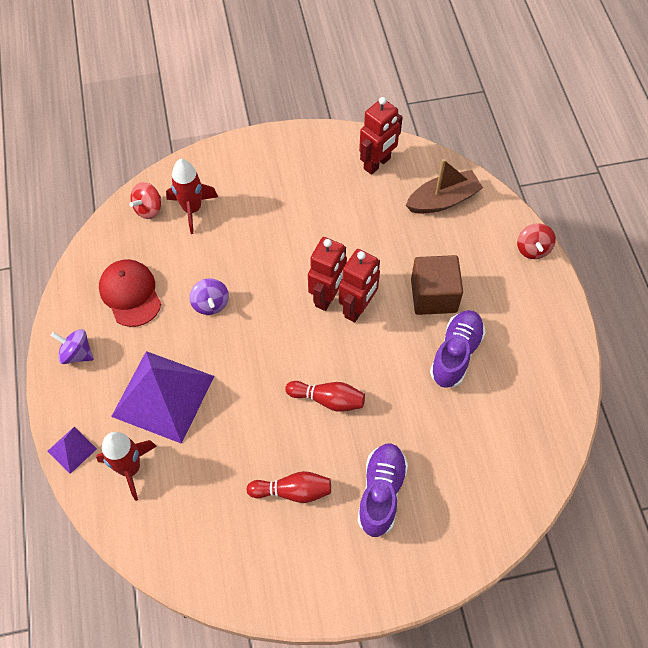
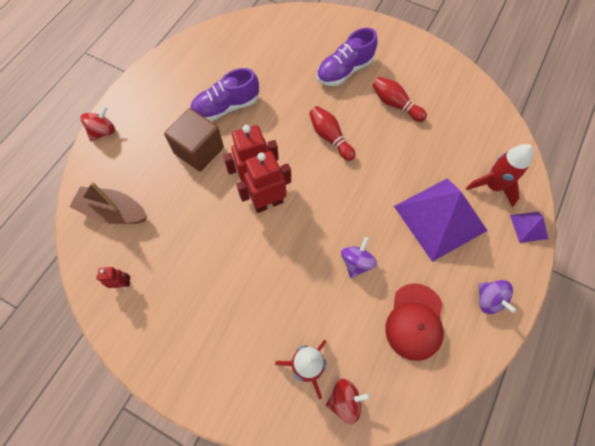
camera: 140 degrees left, 5 degrees up
(377, 164) = (122, 284): red robot -> red robot, size x0.50

